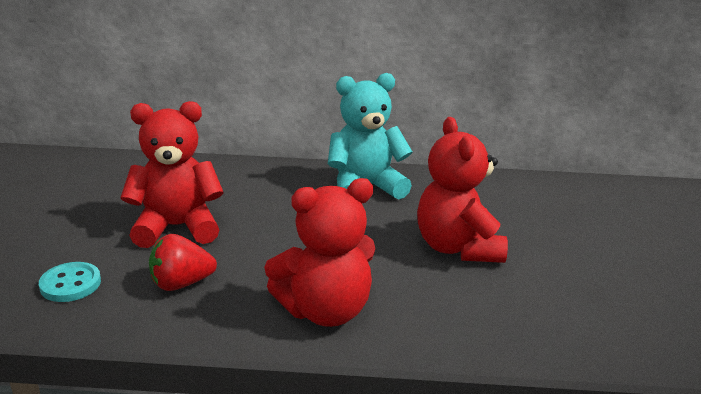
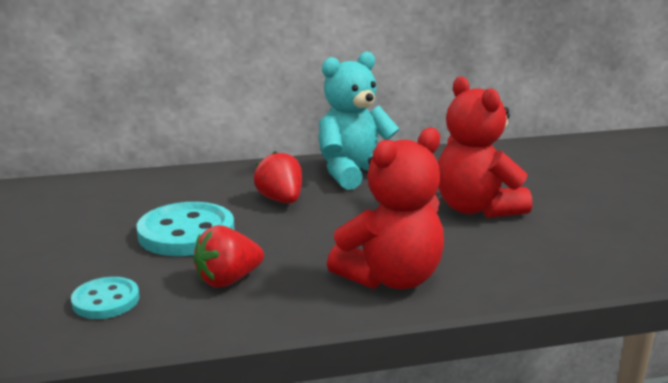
camera: 15 degrees left, 5 degrees down
(177, 227) = (186, 233): red teddy bear -> turquoise button
(279, 206) = (281, 200): none -> red strawberry

